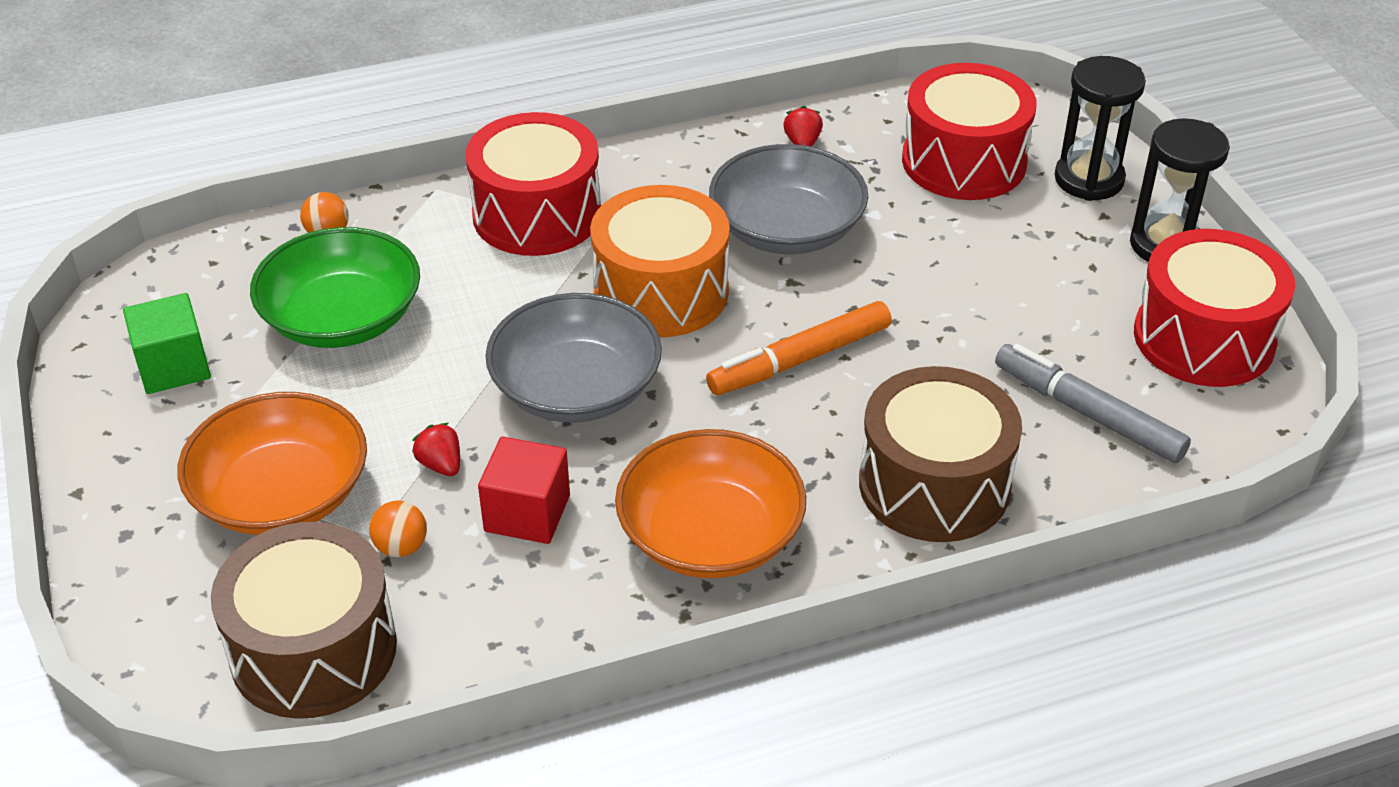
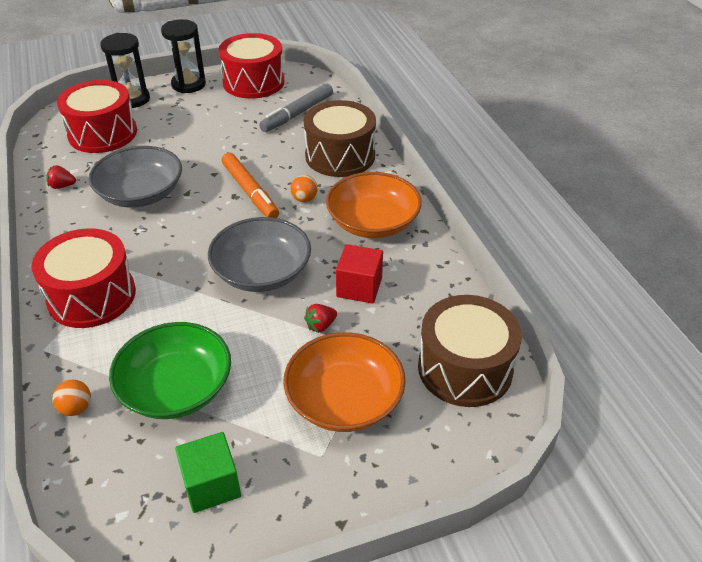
camera: 90 degrees left, 0 degrees up
(401, 547) = (386, 338): orange ball -> orange ball (304, 199)
(661, 291) = (184, 240): orange drum -> none

